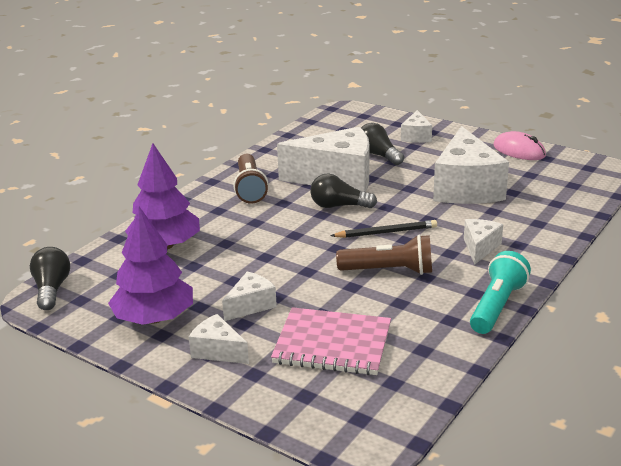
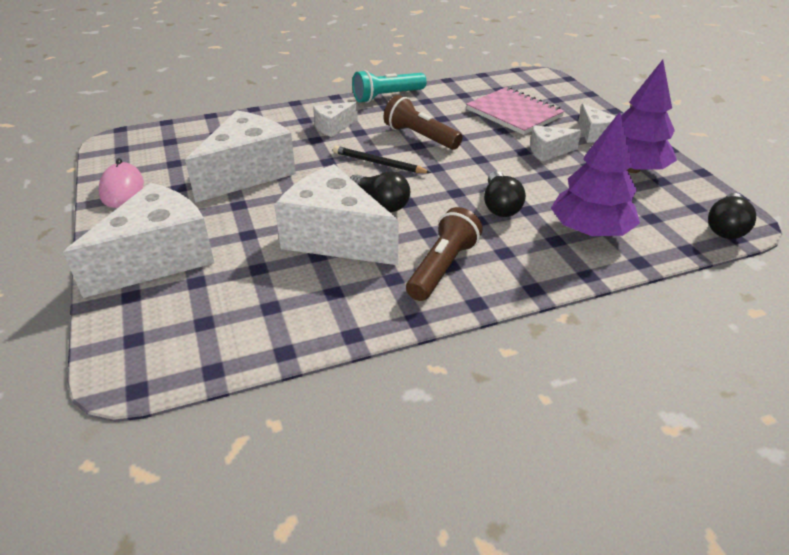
camera: 145 degrees left, 10 degrees up
(378, 155) = (246, 250): black light bulb -> black light bulb (500, 206)
(416, 136) = (158, 259): white cheese -> white cheese, size x2.06

